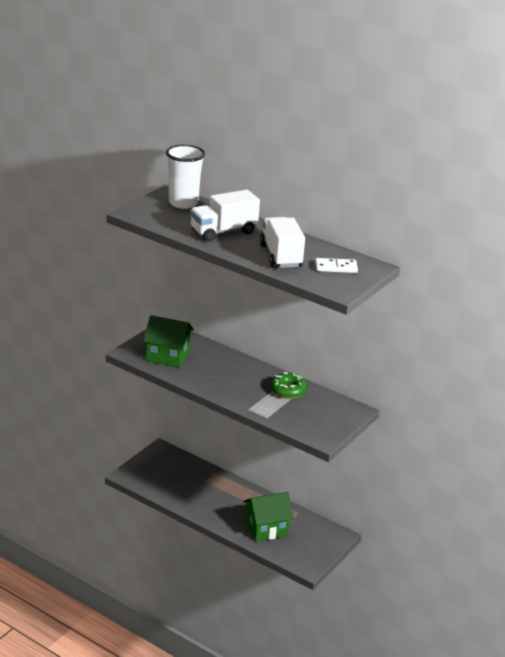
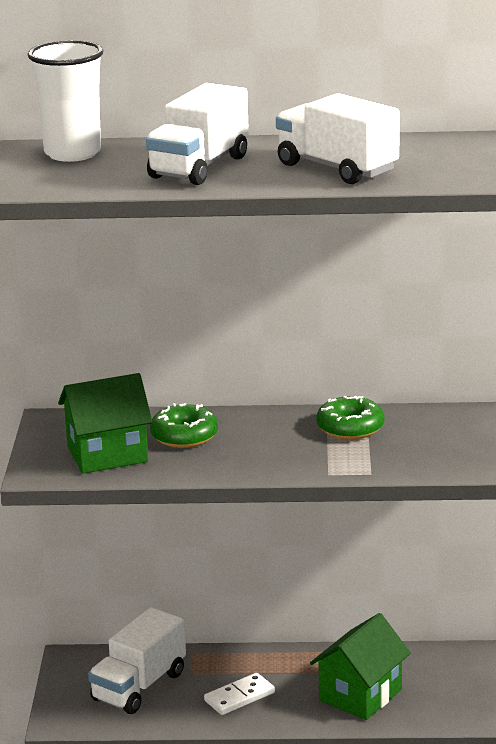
camera: 30 degrees left, 5 degrees down
(175, 476) = (139, 686): none -> white truck
(211, 362) = (184, 436): none -> green donut
(336, 267) = (436, 156): white domino -> white domino (239, 697)

